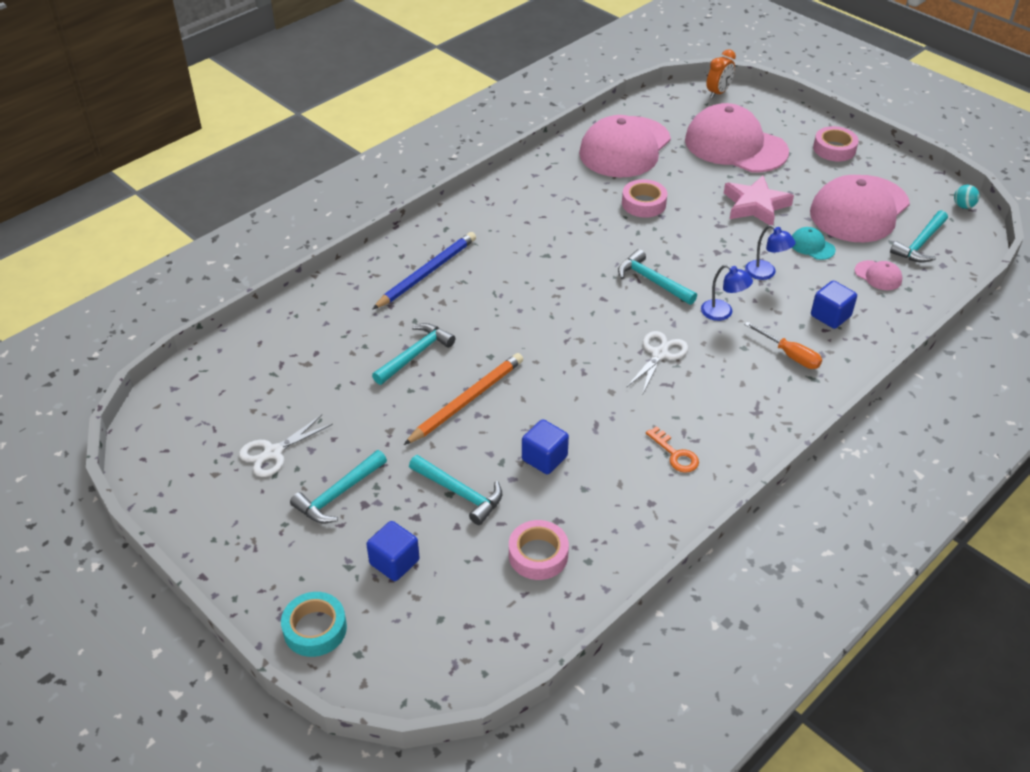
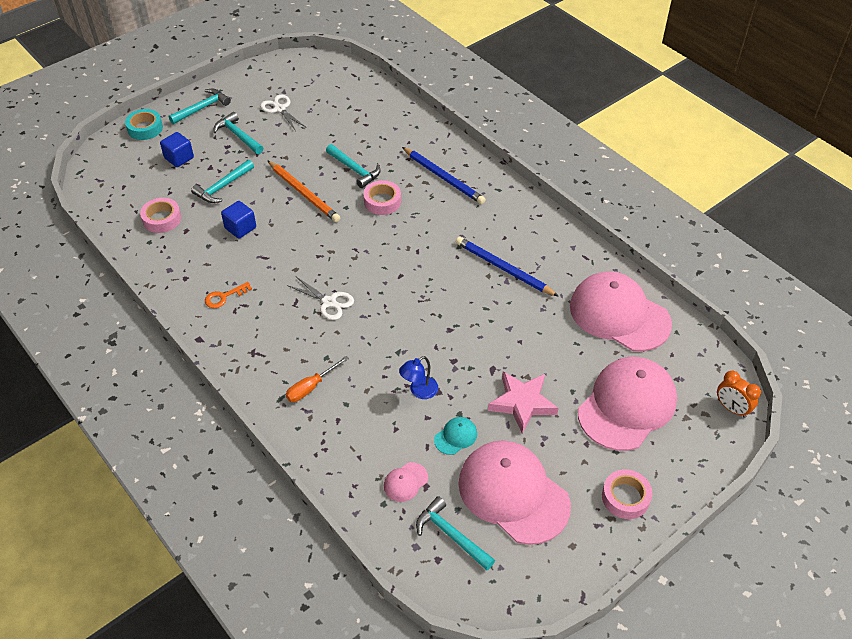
camera: 95 degrees right, 5 degrees up
(576, 221) = (503, 268): none -> blue pencil
(643, 203) = (528, 317): pink tape -> pink tape (382, 201)
(652, 281) = (418, 309): turquoise hammer -> turquoise hammer (202, 108)
(722, 313) = (370, 350): blue lamp -> none
(830, 316) = (354, 428): blue cube -> none
(963, 206) = (516, 601): turquoise ball -> none

